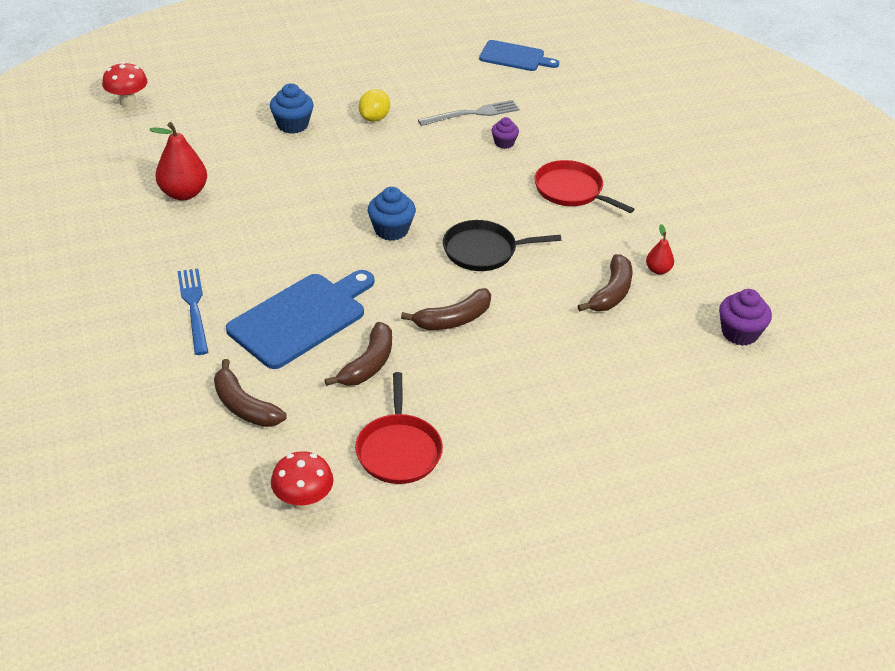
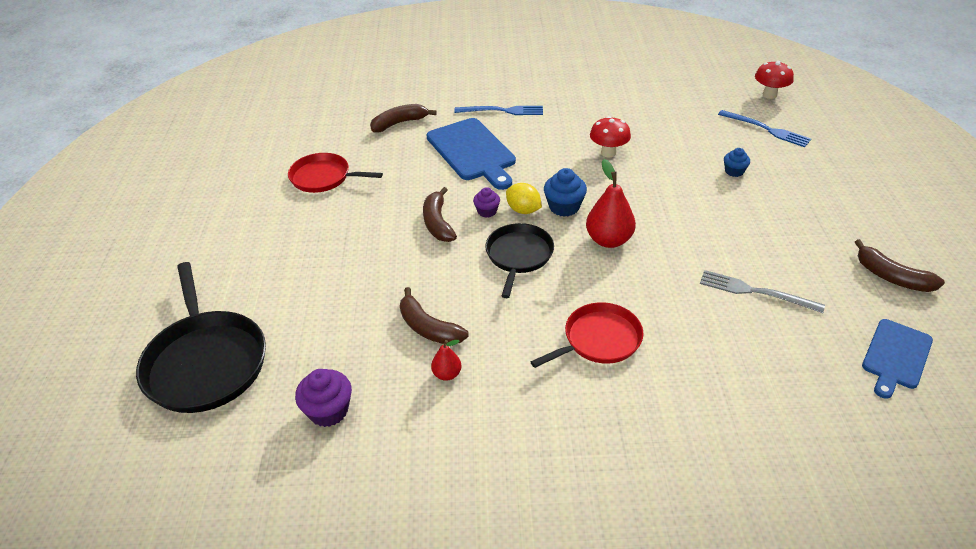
camera: 110 degrees right, 0 degrees up
(183, 193) = (637, 113): red pear -> red pear (609, 240)
(205, 105) = (766, 129): none -> blue fork
(292, 125) = (734, 171): blue cupcake -> blue cupcake, size x0.63
(303, 501) = (309, 137): red mushroom -> red mushroom (608, 153)
(368, 364) = (410, 175): brown banana -> brown banana (891, 277)
(374, 118) = (746, 221): yellow lemon -> yellow lemon (523, 210)
(472, 114) = (755, 292): grey fork -> grey fork turned 120 degrees clockwise
(504, 143) = (695, 305): purple cupcake -> purple cupcake (487, 211)
(742, 442) = (206, 362): none -> black pan

